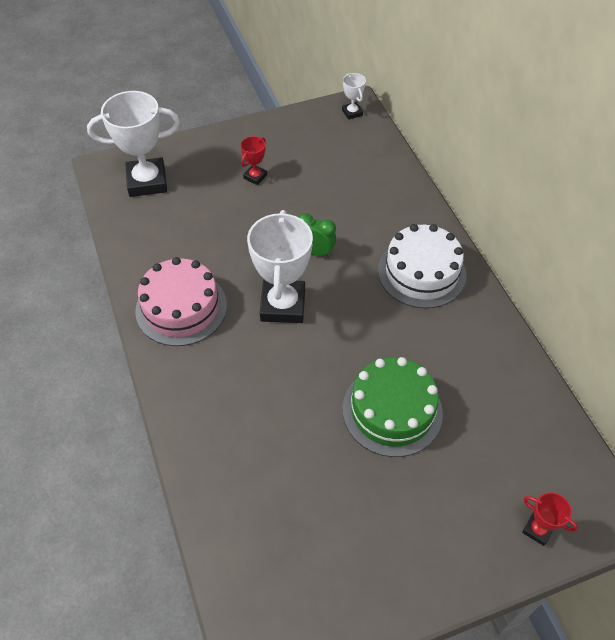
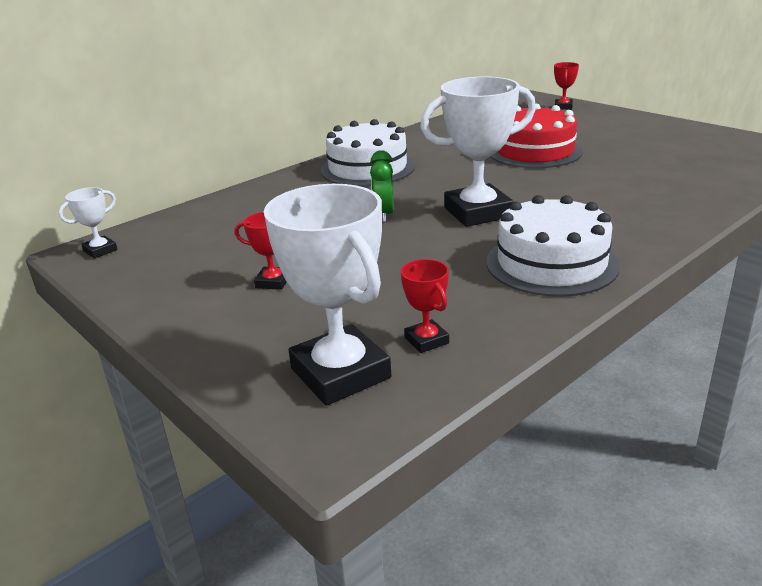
camera: 110 degrees left, 25 degrees down
(148, 219) = (426, 340): none -> red trophy
(181, 308) = (551, 263): pink cake -> white cake
(392, 410) = (534, 151): green cake -> red cake

